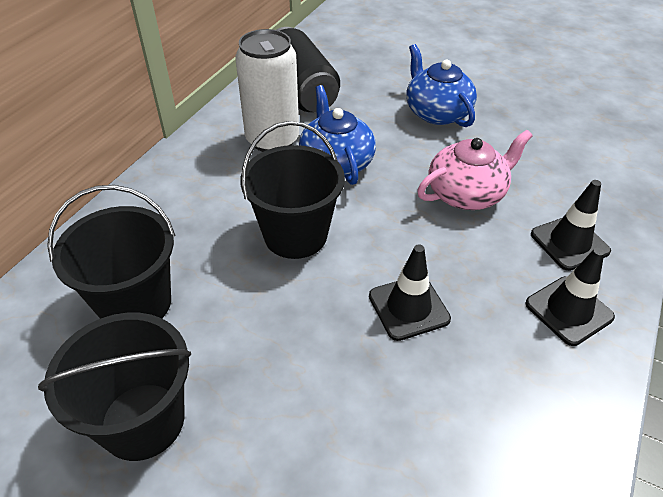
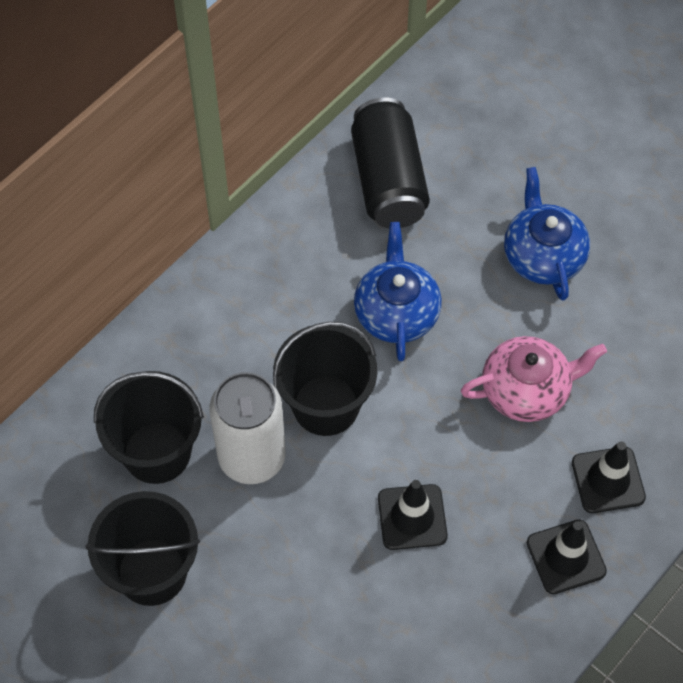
camera: 15 degrees right, 15 degrees up
(272, 140) = (333, 260): white can -> white can (252, 457)

